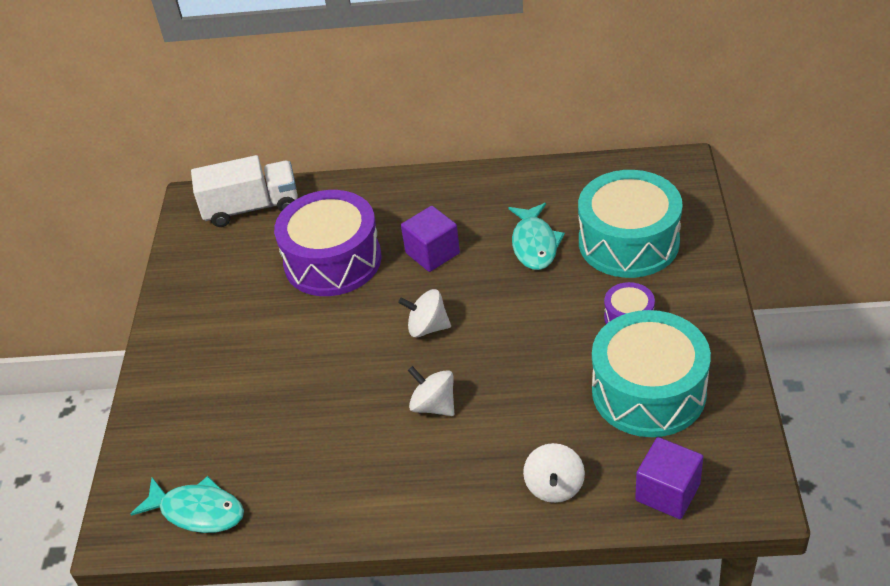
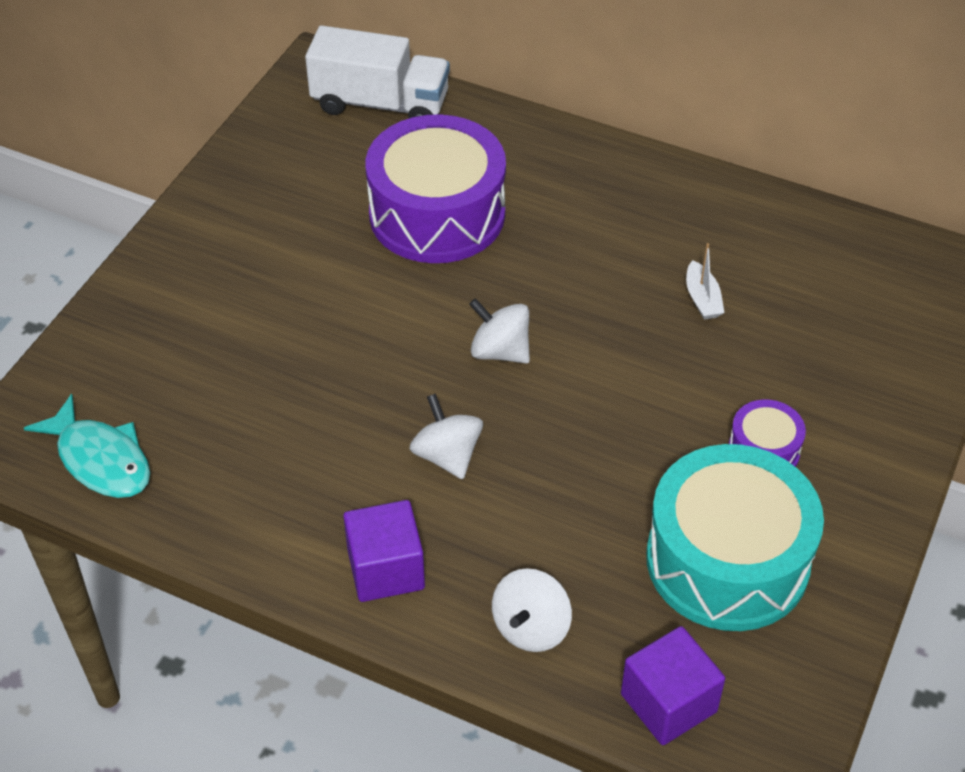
camera: 20 degrees right, 5 degrees up
(432, 253) = (565, 256): purple cube -> purple cube (386, 569)
(534, 244) = (702, 299): turquoise fish -> white boat
(628, 242) = (828, 348): turquoise drum -> none

